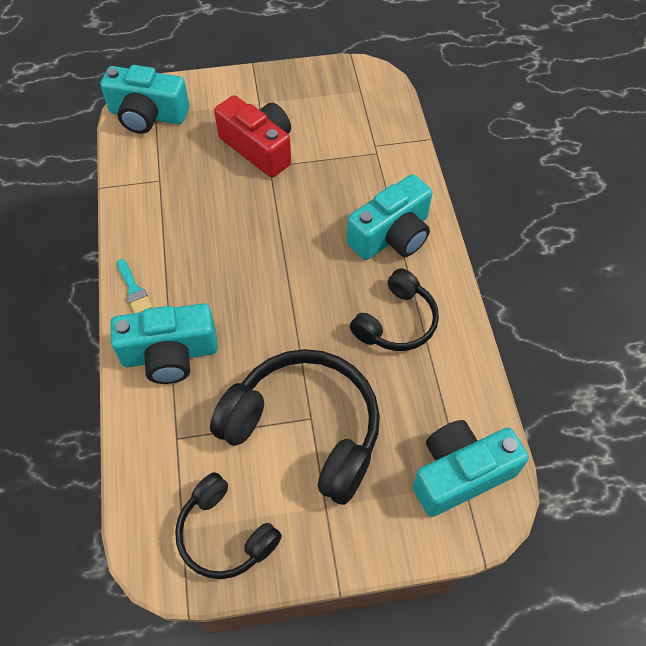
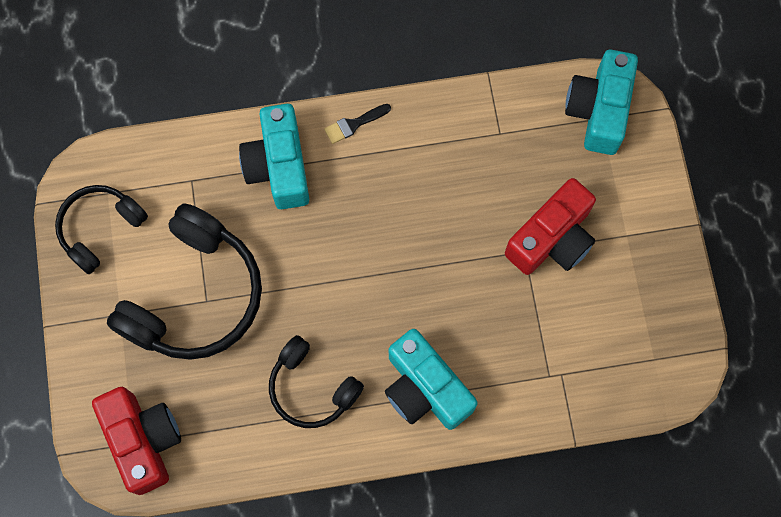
camera: 90 degrees right, 15 degrees up
(134, 290) = (354, 124): turquoise brush -> black brush
(460, 473) = (143, 440): turquoise camera -> red camera

